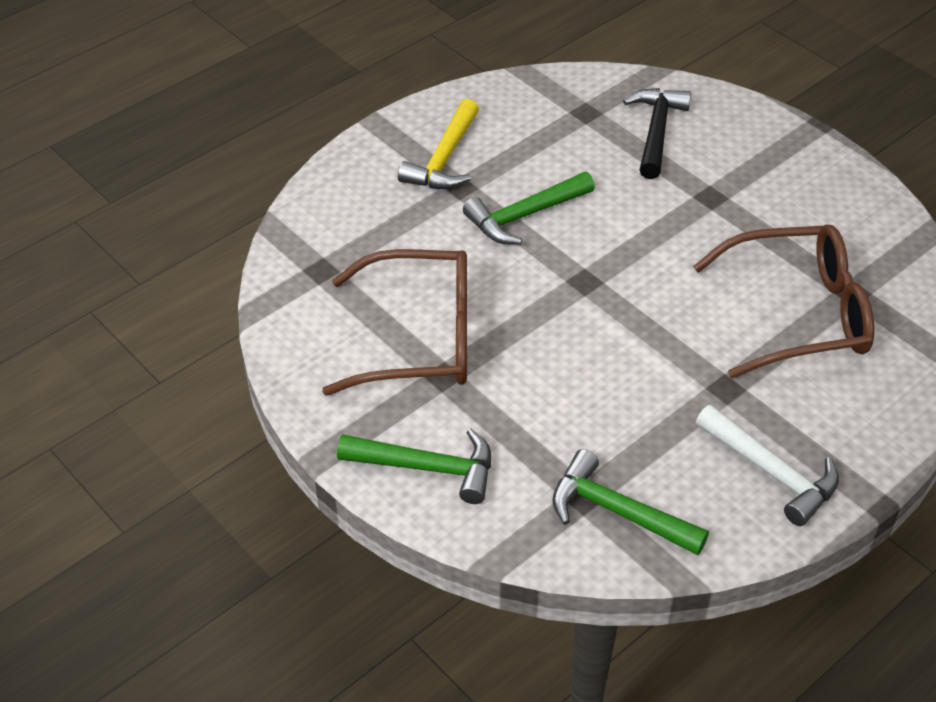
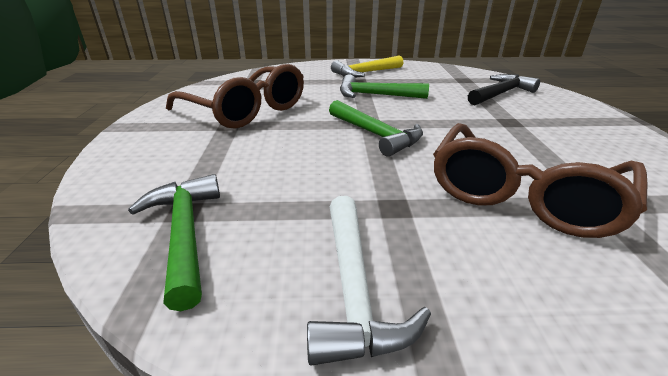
camera: 40 degrees right, 15 degrees down
(428, 468) = (143, 151): green hammer -> green hammer (376, 135)
(798, 314) = (522, 194): brown glasses -> brown glasses turned 90 degrees clockwise

